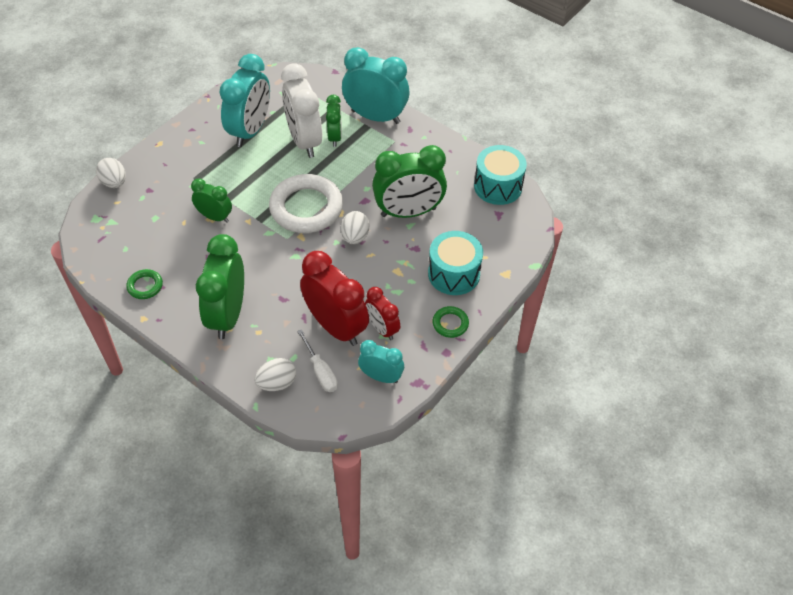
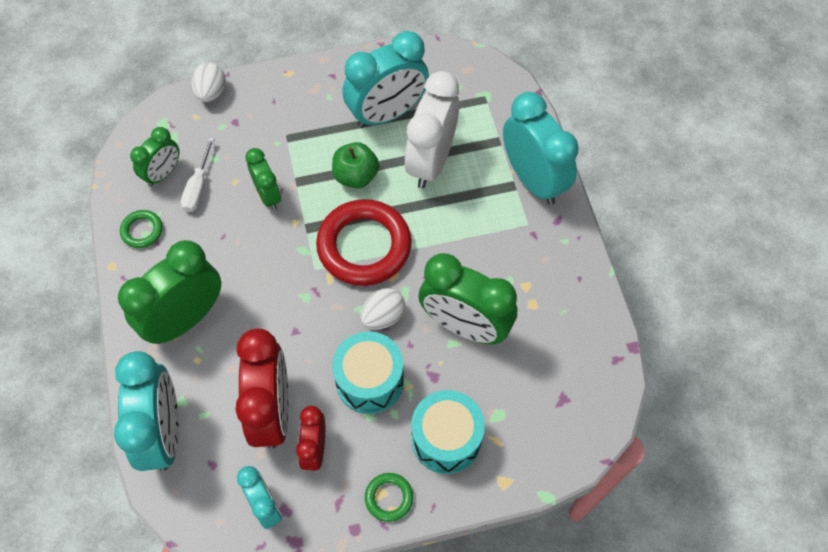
camera: 40 degrees right, 10 degrees up
(263, 174) = (356, 176): none -> green apple
(277, 383) = (164, 432): white egg -> turquoise clock
(306, 208) = (364, 246): white ring -> red ring
(320, 371) = (214, 451): white screwdriver -> white screwdriver (198, 187)
(335, 137) = (467, 177): green clock -> green clock (163, 173)
(498, 186) = (594, 362): turquoise drum -> turquoise drum (369, 381)

